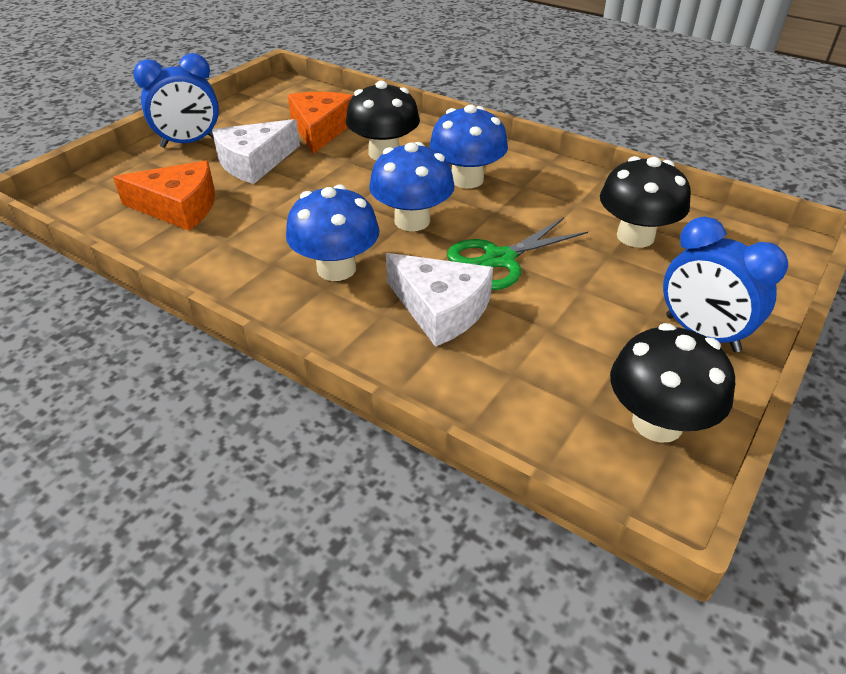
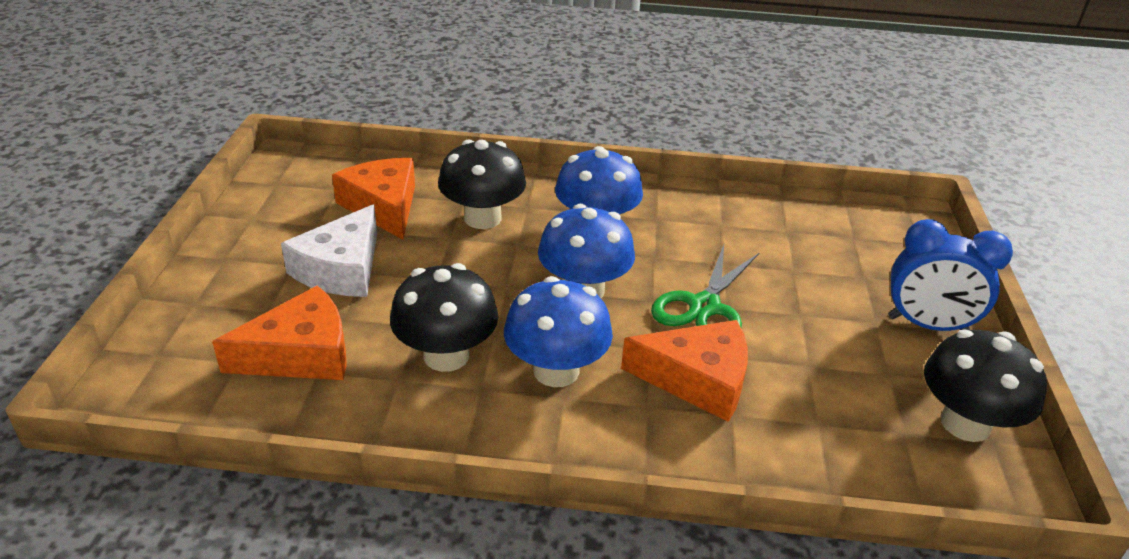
camera: 30 degrees left, 5 degrees down
(189, 143) = (232, 265): blue clock -> none
(440, 309) = (698, 379): white cheese -> orange cheese
(635, 236) = (798, 245): black mushroom -> black mushroom (446, 355)

